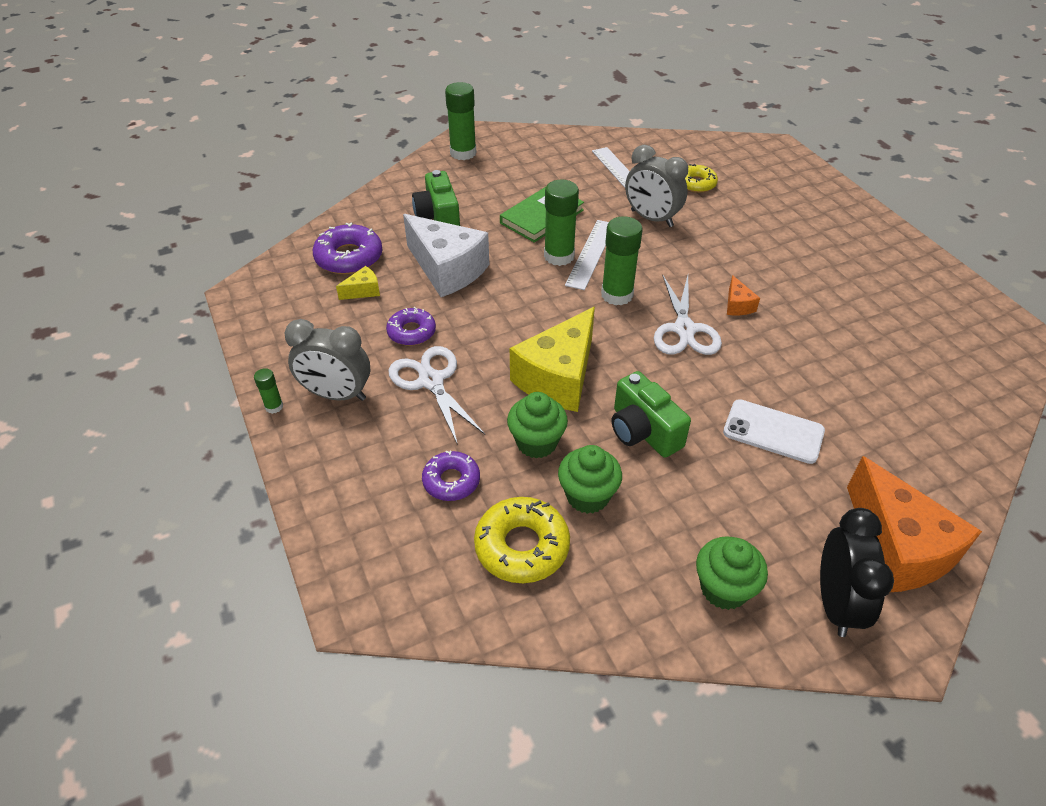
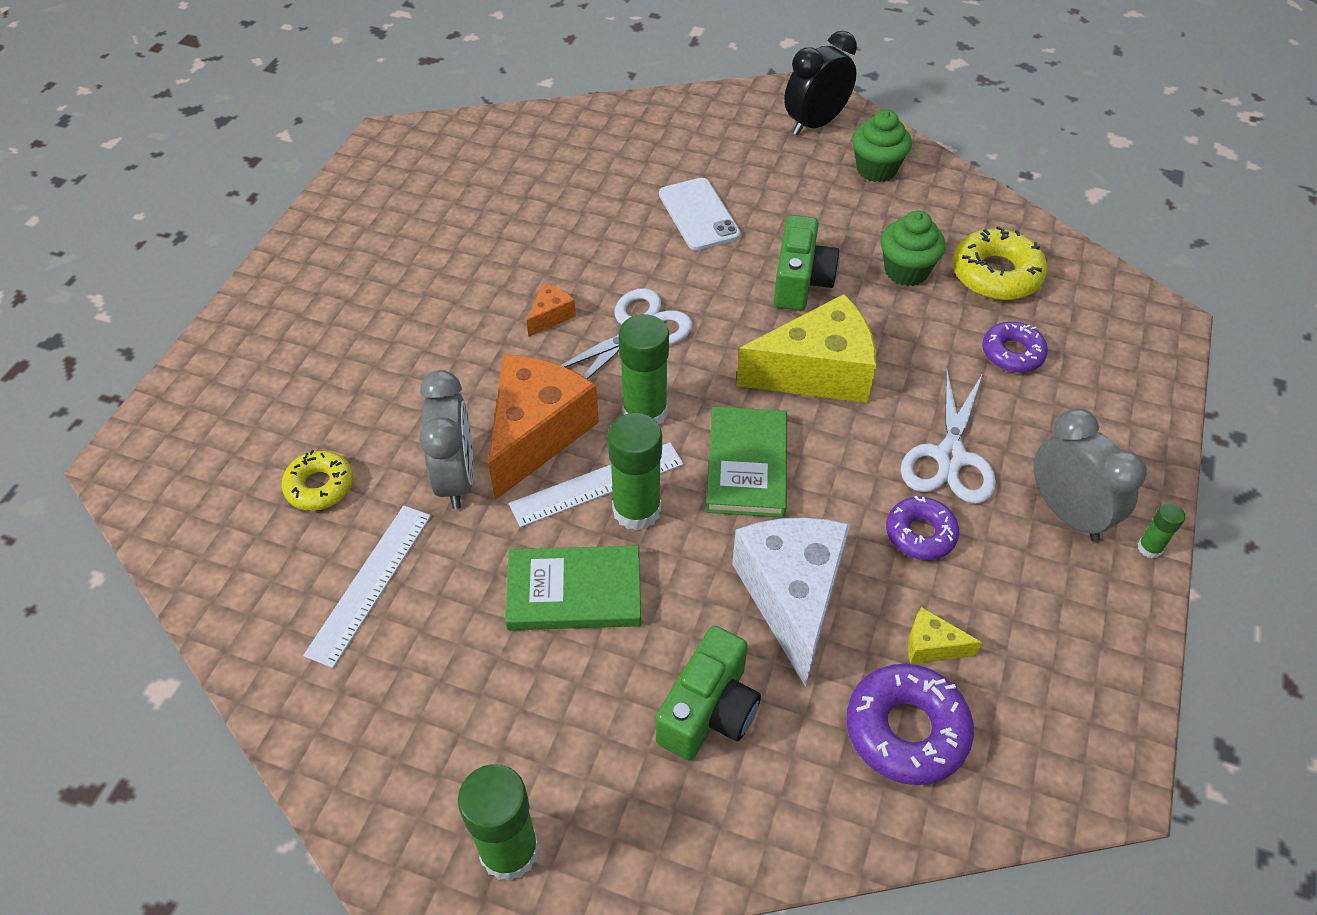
camera: 135 degrees left, 5 degrees up
(534, 305) = (747, 465): none -> green book
(536, 442) = (904, 333): green cupcake -> none
(897, 548) = (731, 118): orange cheese -> orange cheese (536, 434)

